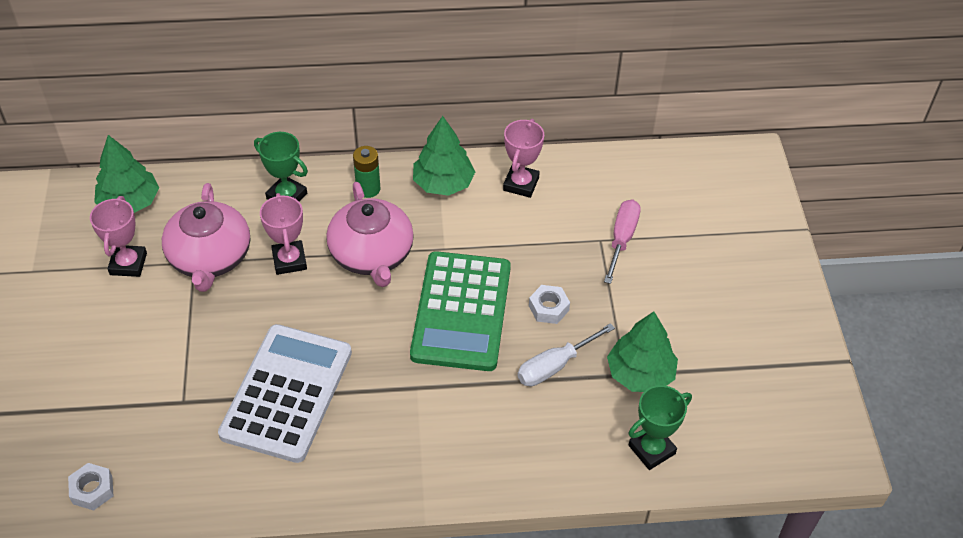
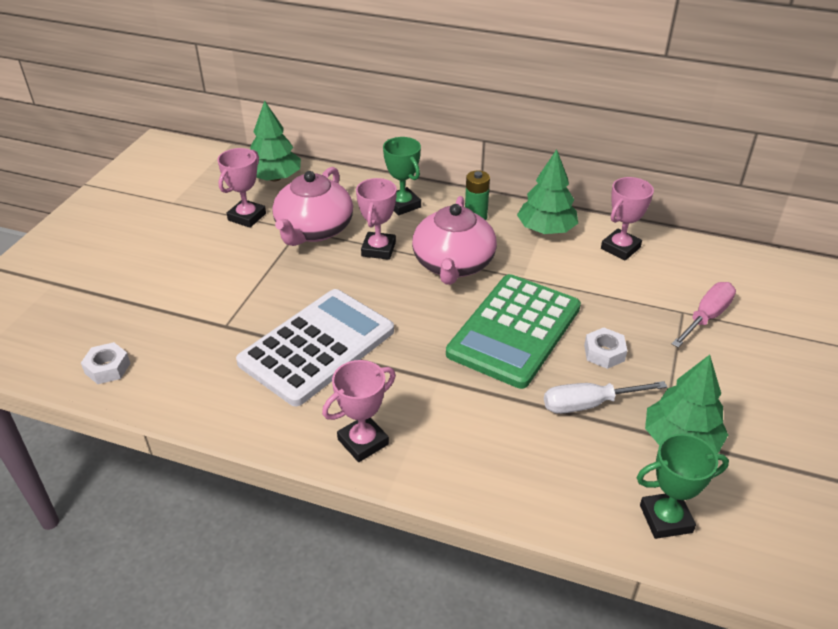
camera: 25 degrees right, 10 degrees down
(379, 474) = (363, 442): none -> pink trophy

